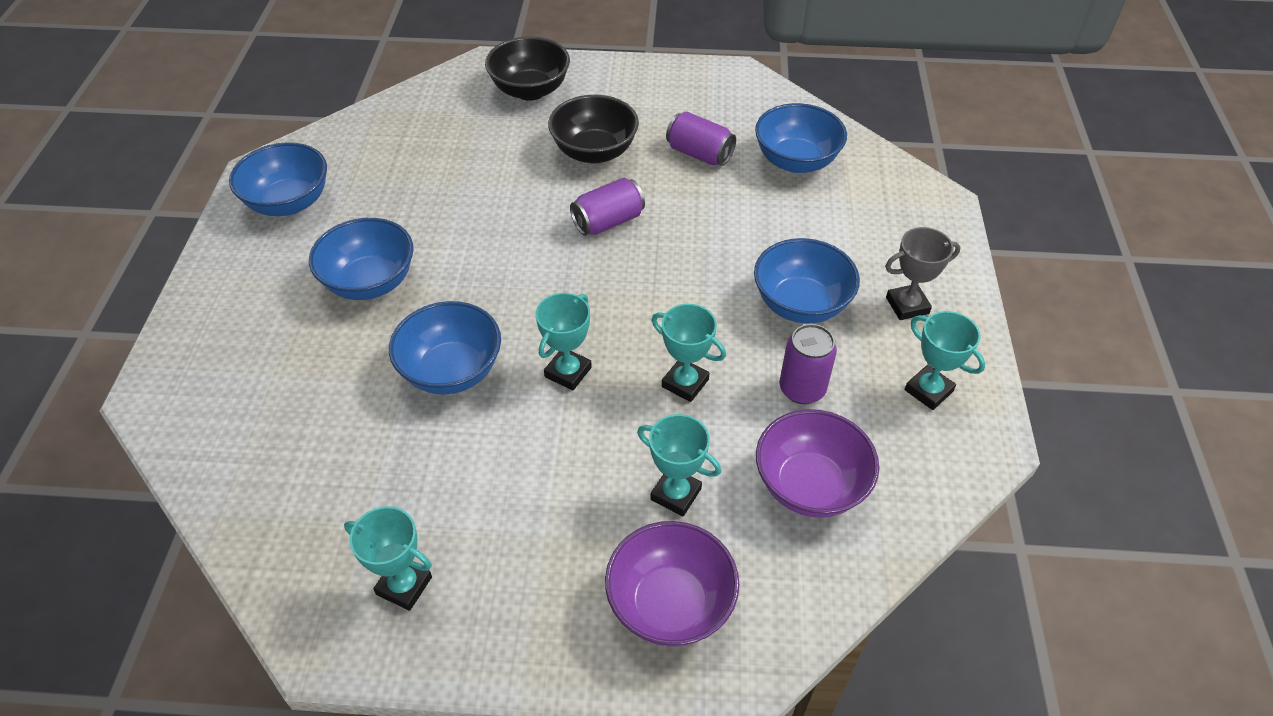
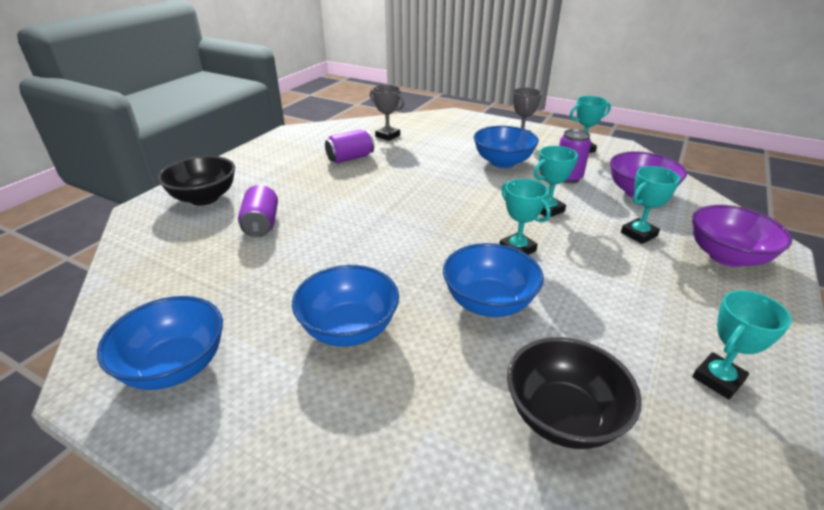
camera: 65 degrees left, 15 degrees down
(594, 152) = (306, 190): black bowl -> black bowl (562, 417)
(608, 221) = (382, 201): purple can -> purple can (261, 224)
(796, 161) = (387, 136): blue bowl -> grey trophy

